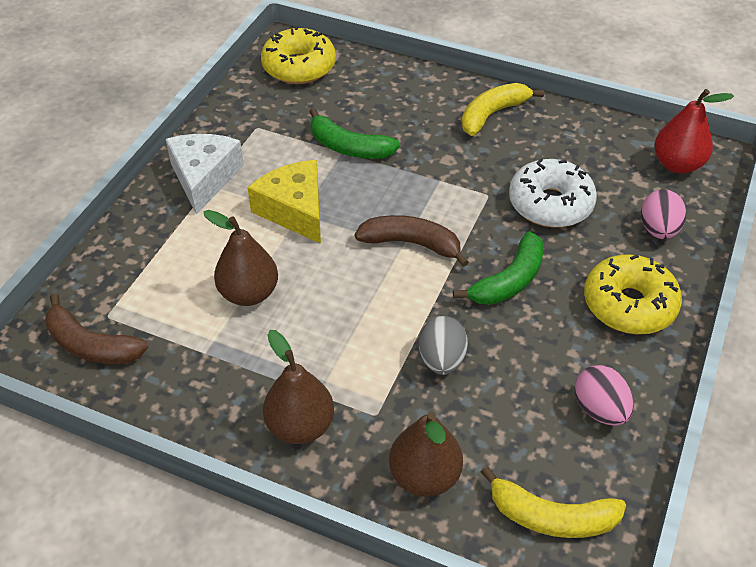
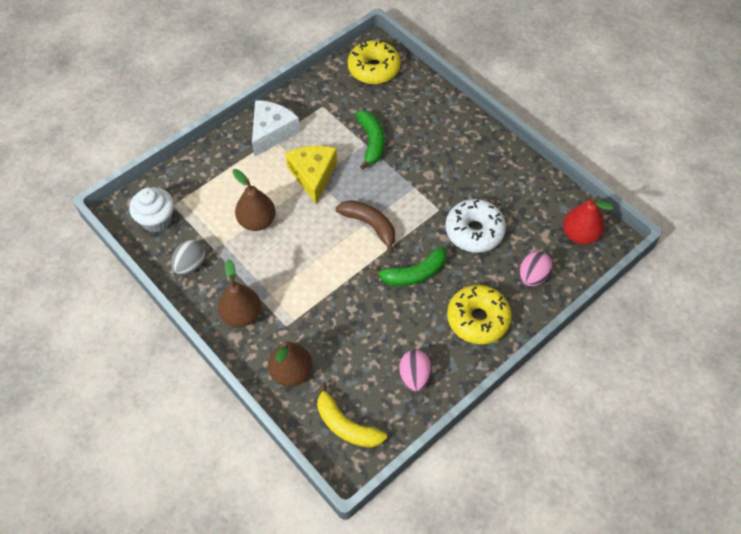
camera: 25 degrees right, 10 degrees up
(91, 345) = (157, 220): brown banana -> white cupcake
(349, 147) = (371, 142): green banana -> green banana turned 150 degrees counterclockwise
(441, 360) = (342, 308): grey egg -> grey egg (190, 265)
(492, 114) = (479, 151): yellow banana -> none

